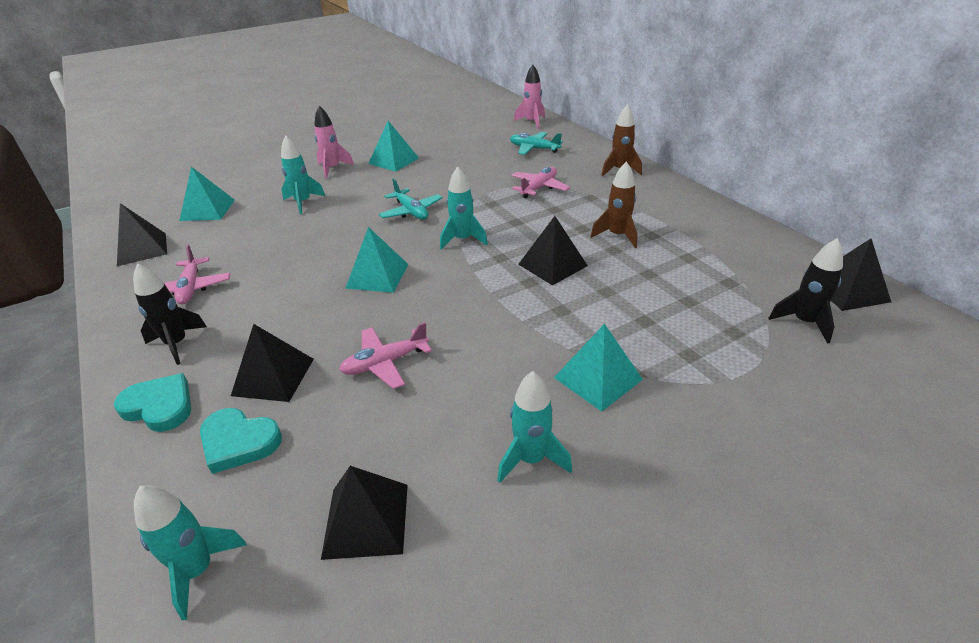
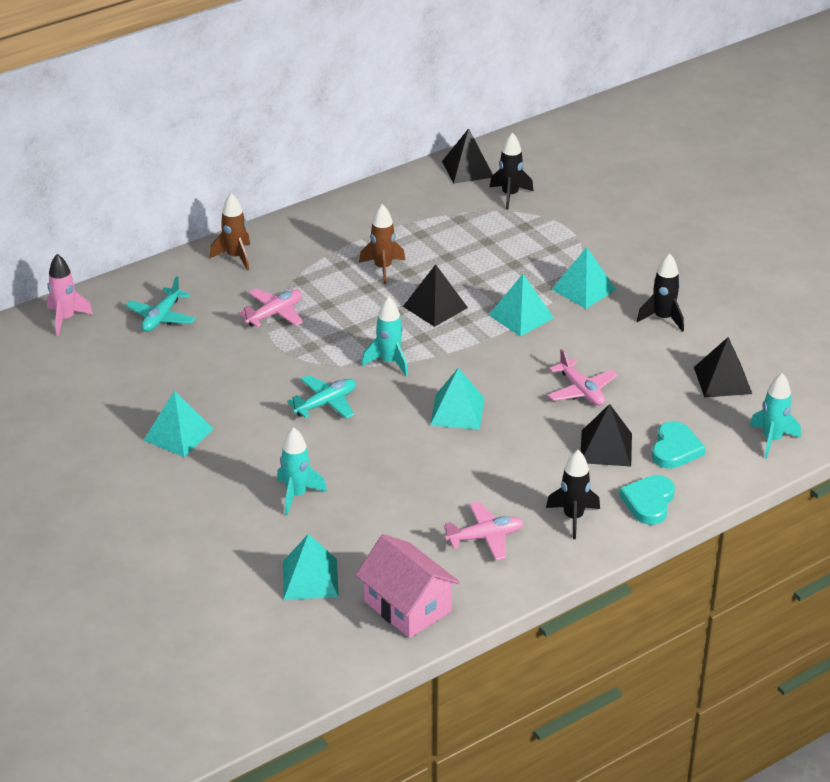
camera: 95 degrees left, 0 degrees up
(142, 249) = (407, 606): black pyramid -> pink house
(332, 169) = (196, 487): pink rocket -> none
(531, 459) = (663, 318): turquoise rocket -> black rocket
(536, 322) = (521, 316): none -> turquoise pyramid
(539, 188) = (274, 314): pink plane -> pink plane turned 105 degrees clockwise

